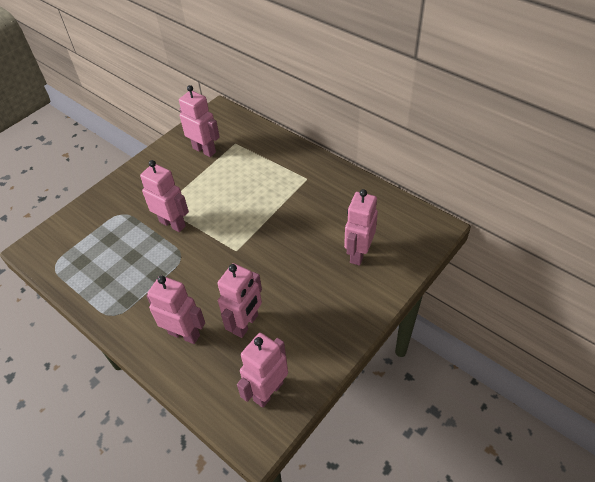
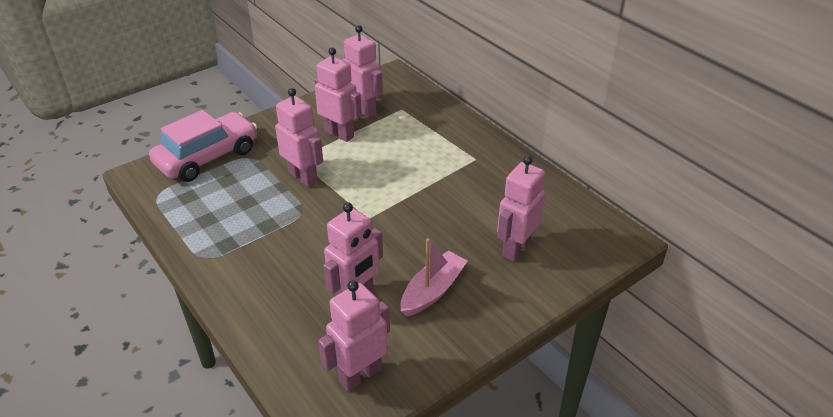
camera: 10 degrees right, 10 degrees down
(86, 220) = (207, 157): none -> pink car
(184, 334) = (280, 293): pink robot -> pink robot (339, 134)
(304, 305) = (433, 291): none -> pink boat

